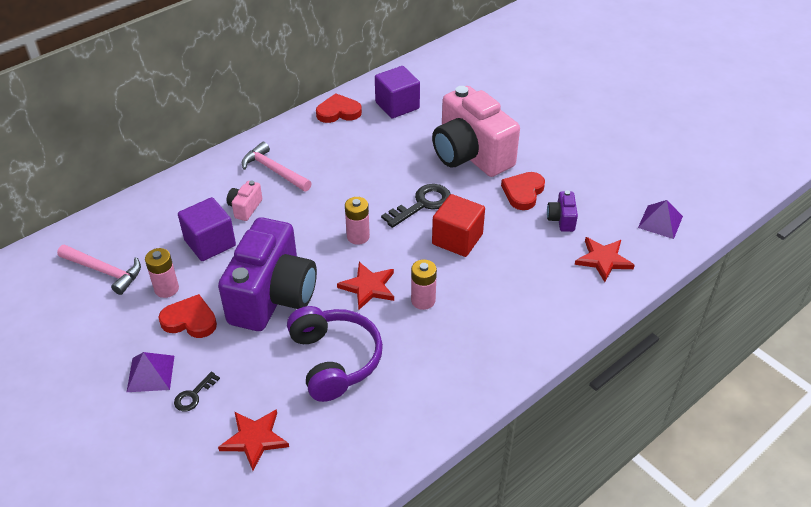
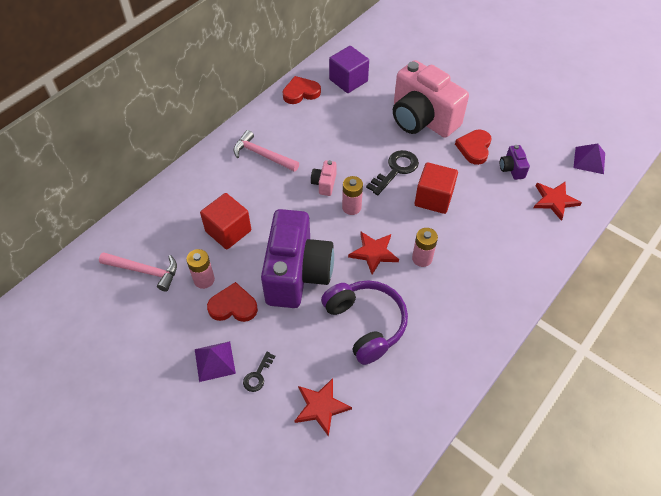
camera: 10 degrees left, 10 degrees up
(210, 243) = (228, 231): purple cube -> red cube
(245, 208) = (248, 194): pink camera -> pink camera (324, 184)

